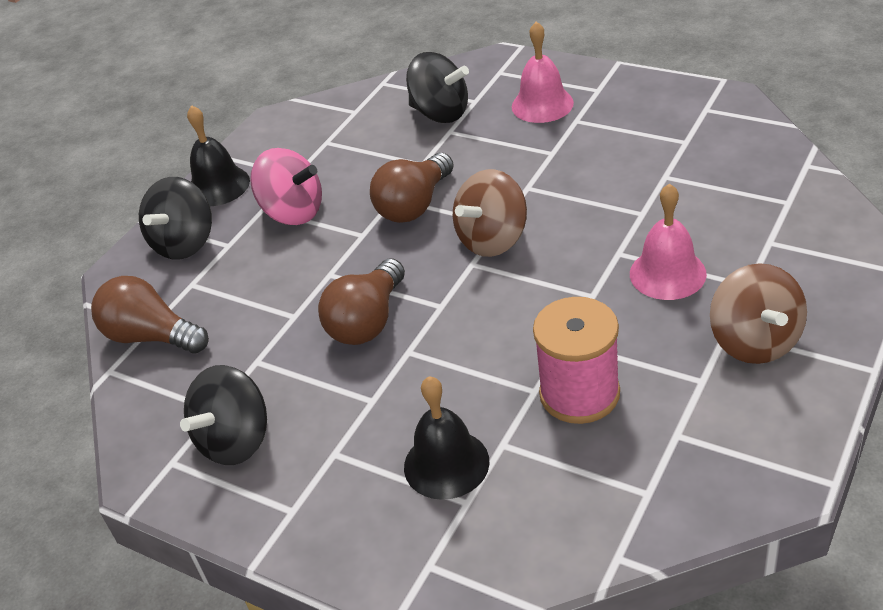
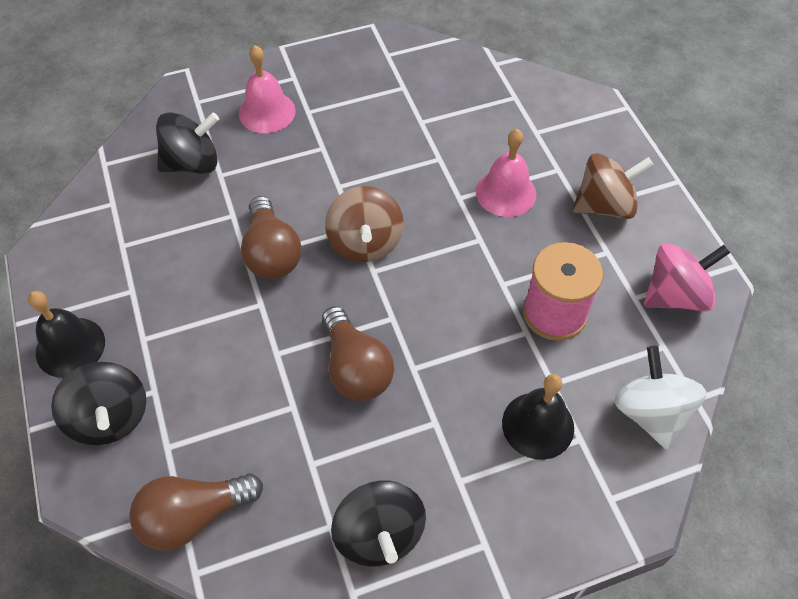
camera: 55 degrees left, 15 degrees up
(293, 212) = (176, 324): pink spinning top -> pink spinning top (675, 295)
(557, 533) = (650, 413): none -> white spinning top
(754, 341) = (604, 205): brown spinning top -> brown spinning top turned 45 degrees counterclockwise

